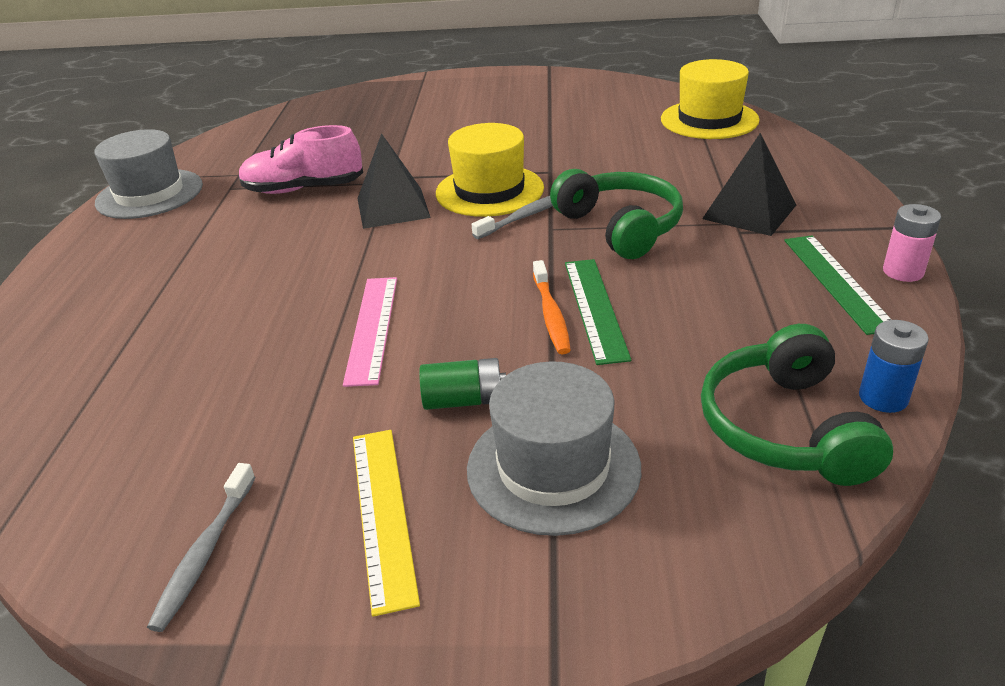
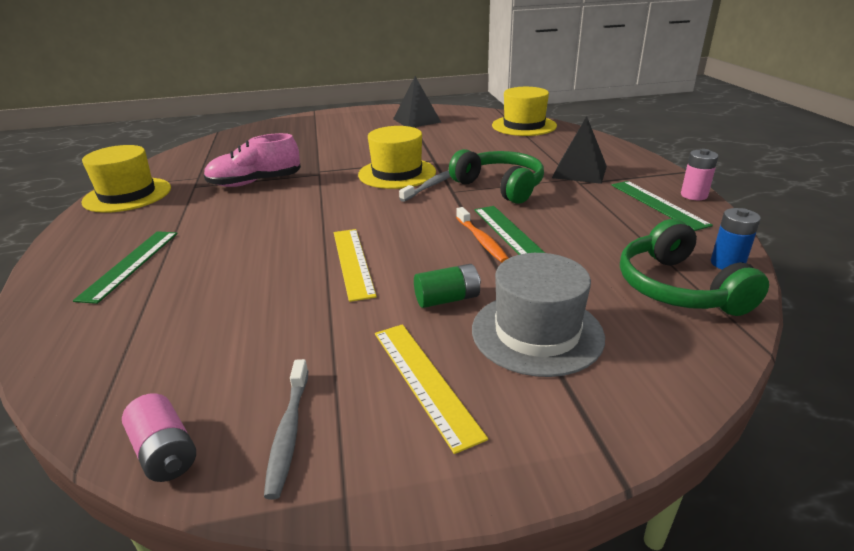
camera: 15 degrees left, 5 degrees down
(72, 553) = (165, 452): none -> pink battery
(119, 298) = (130, 264): none -> green ruler
(149, 194) = (127, 195): grey hat -> yellow hat
(372, 328) = (352, 262): pink ruler -> yellow ruler
(392, 207) = (330, 188): black pyramid -> black pyramid (416, 120)

